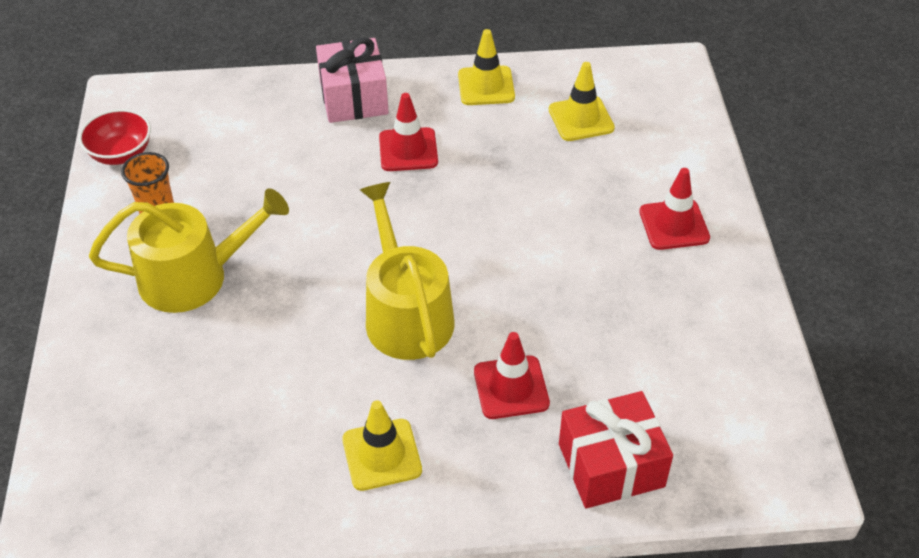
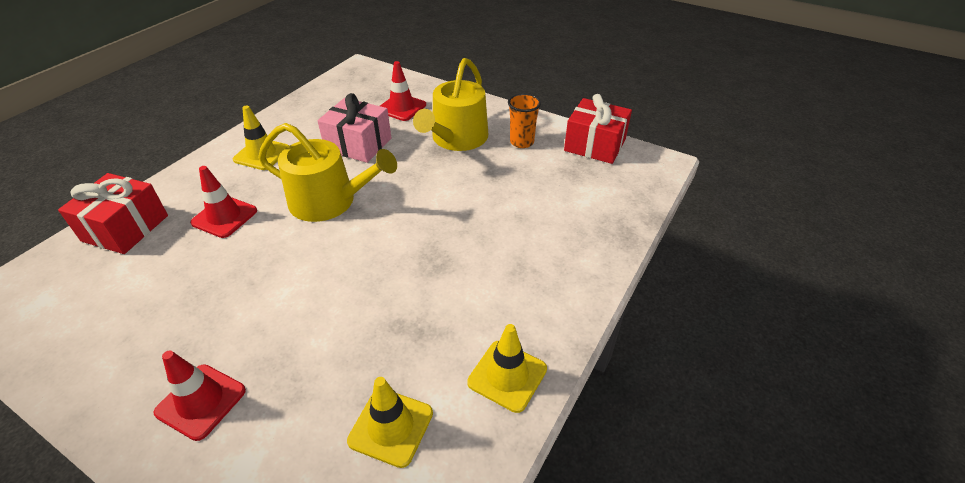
camera: 125 degrees right, 5 degrees down
(121, 154) = (595, 145): red bowl -> red gift
(353, 97) = (566, 273): pink gift -> pink gift (358, 144)
(408, 150) = (472, 275): red traffic cone -> red traffic cone (401, 107)

